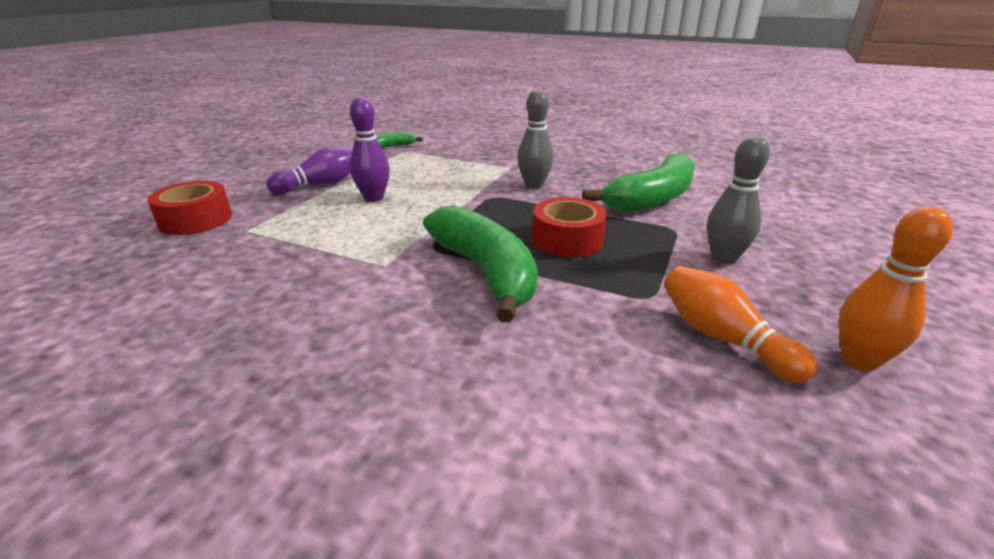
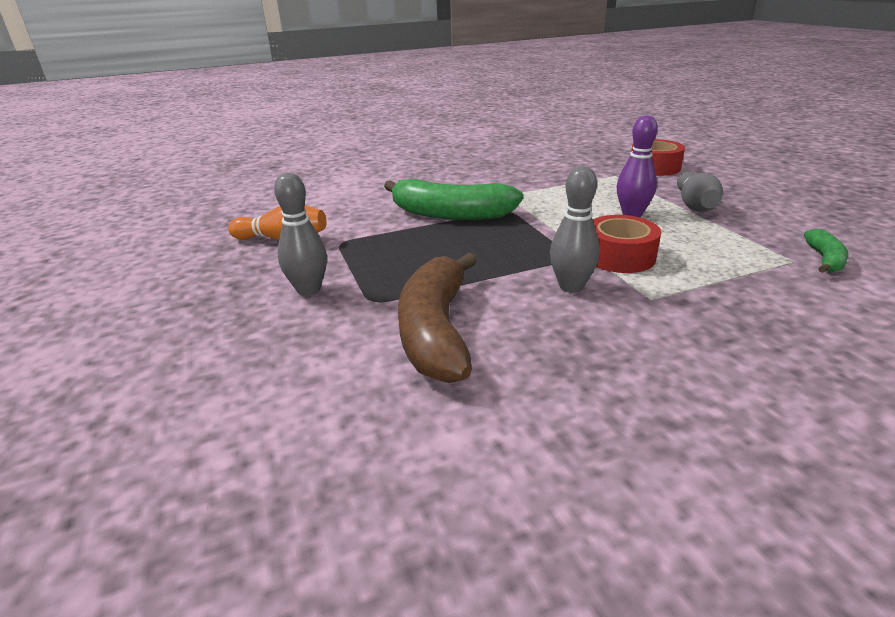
camera: 135 degrees right, 0 degrees up
(321, 184) = (694, 205): purple bowling pin -> grey bowling pin
(567, 240) = (440, 251): red tape -> red tape (619, 256)
(651, 199) = (436, 331): green banana -> brown banana
(859, 360) = (201, 260): orange bowling pin -> none

